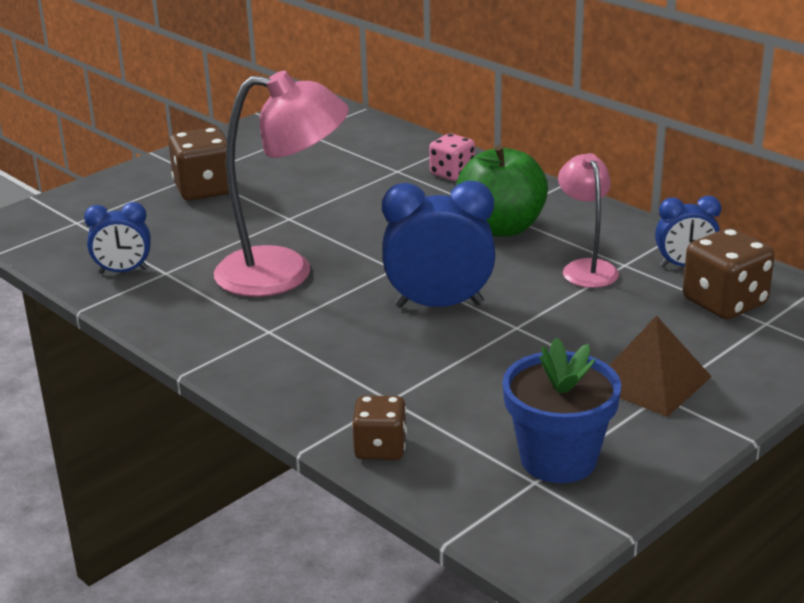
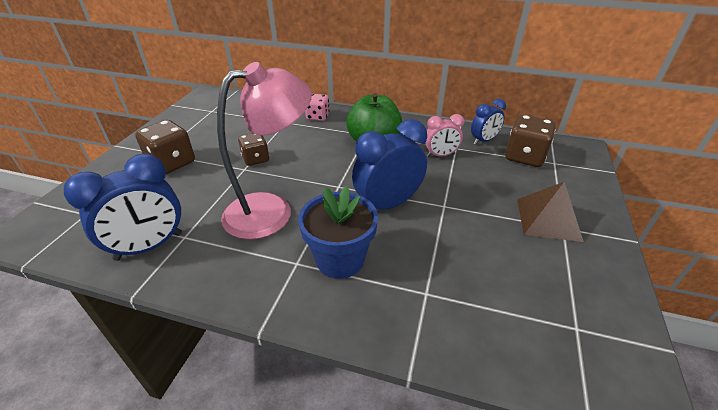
camera: 30 degrees left, 10 degrees up
(123, 271) = (149, 246): blue clock -> blue clock, size x1.70
(380, 448) = (460, 343): brown dice -> brown dice (256, 159)
(558, 459) = (569, 302): blue flower pot -> blue flower pot (340, 259)
(586, 268) = (440, 155): pink lamp -> pink clock

